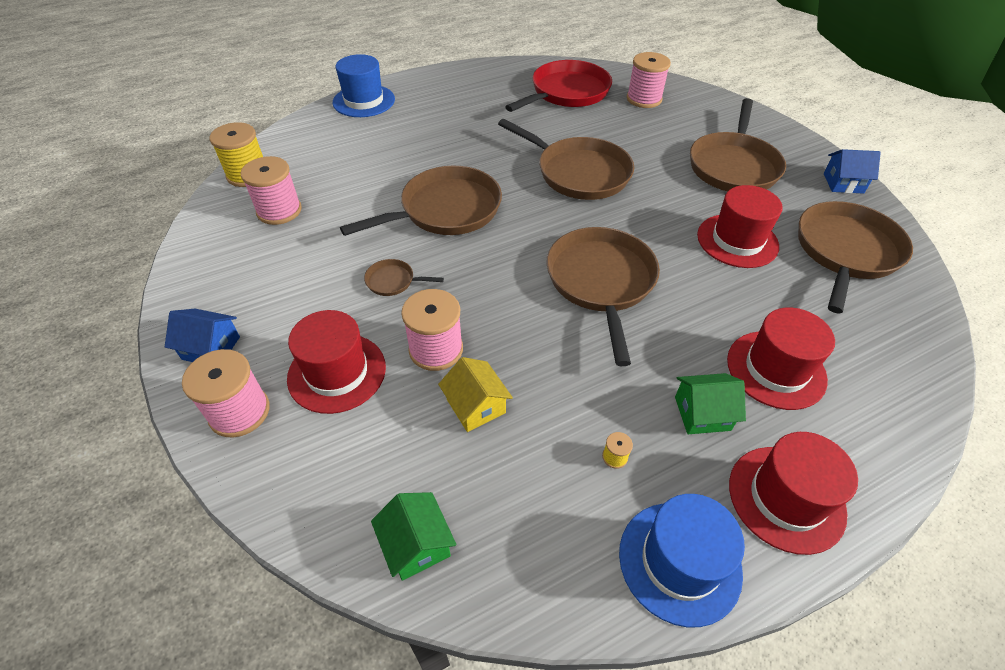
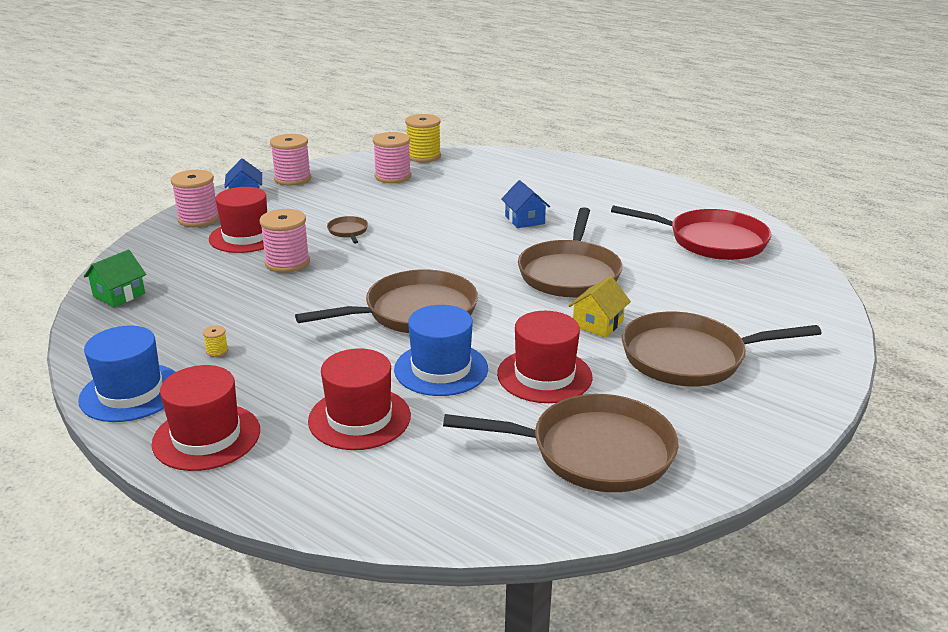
camera: 65 degrees right, 20 degrees down
(364, 101) = (568, 164): blue hat -> blue hat (441, 369)
(445, 210) = (451, 229): brown pan -> none
(476, 406) = (240, 288): yellow house -> yellow house (597, 324)
(644, 99) = (761, 283): pink spool -> pink spool (292, 178)
(702, 413) = (282, 384): green house -> none
(843, 183) = (748, 442): blue house -> blue house (524, 220)

